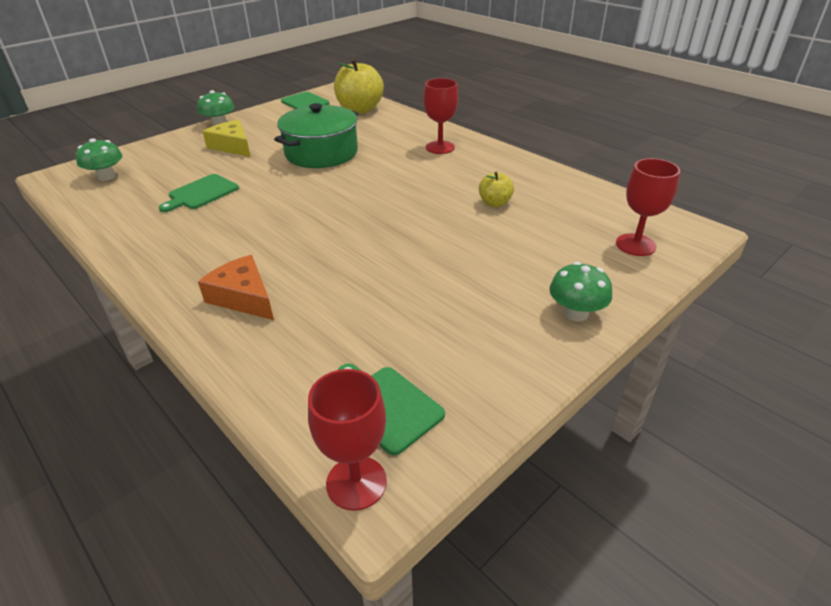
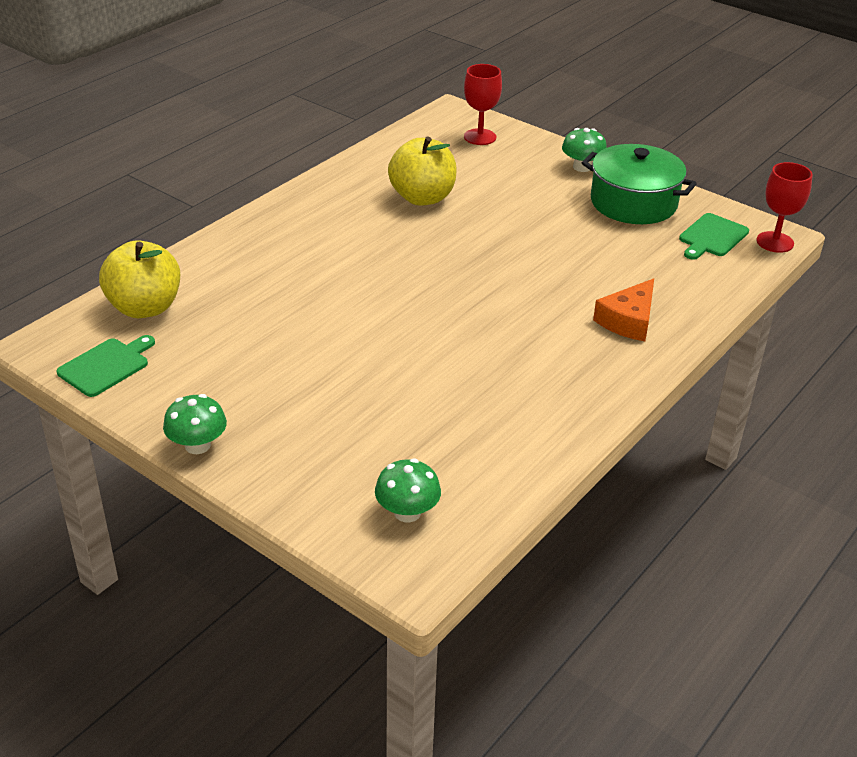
camera: 100 degrees left, 0 degrees up
(201, 193) = (440, 400): green cutting board -> none
(232, 146) = (288, 409): yellow cheese -> none
(321, 153) = (309, 321): green pot -> green pot (633, 203)
(440, 147) = (287, 233): red goblet -> none
(494, 203) = (422, 198): yellow apple -> yellow apple, size x1.92

